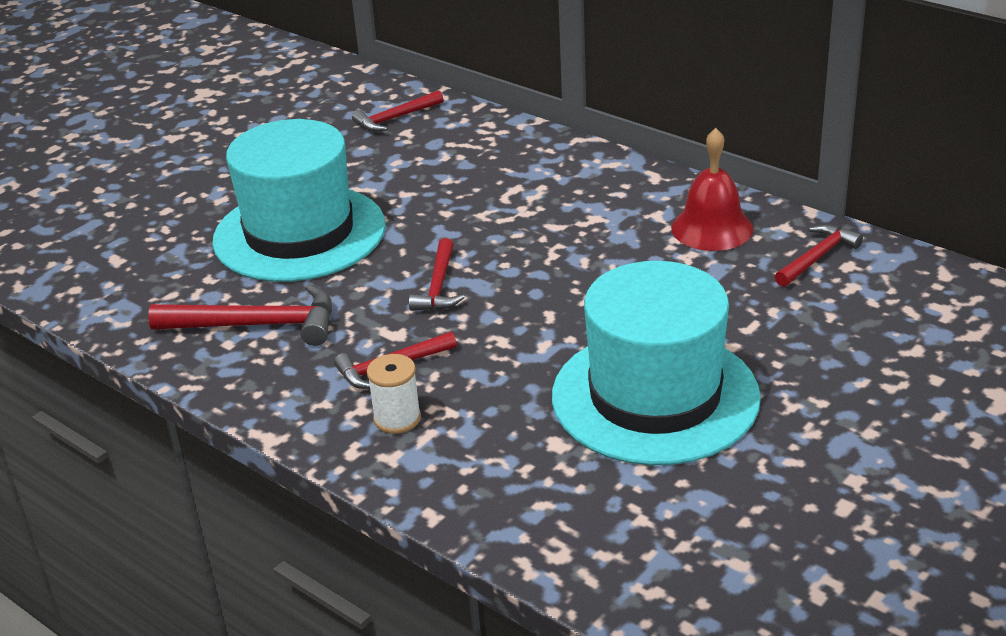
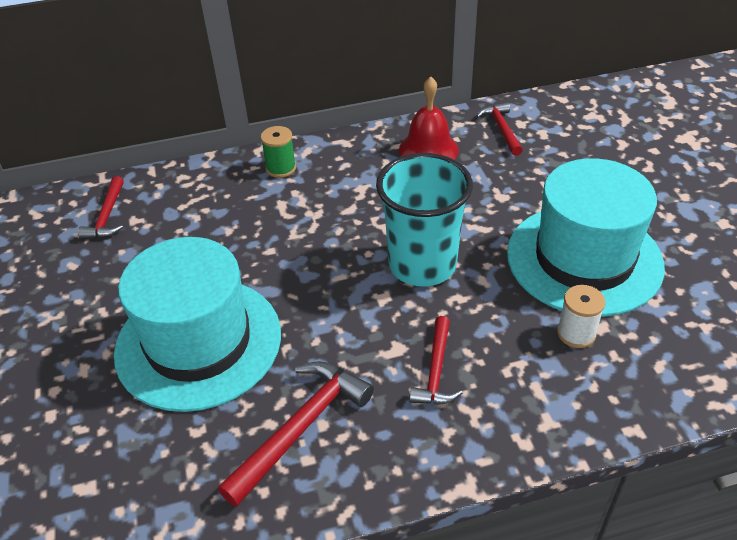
camera: 55 degrees left, 10 degrees up
(397, 418) = (504, 397): white spool -> white spool (576, 333)
(438, 286) = (359, 298): red hammer -> none
(524, 300) = (422, 265): none -> turquoise cup
(566, 163) = (281, 168): none -> green spool

